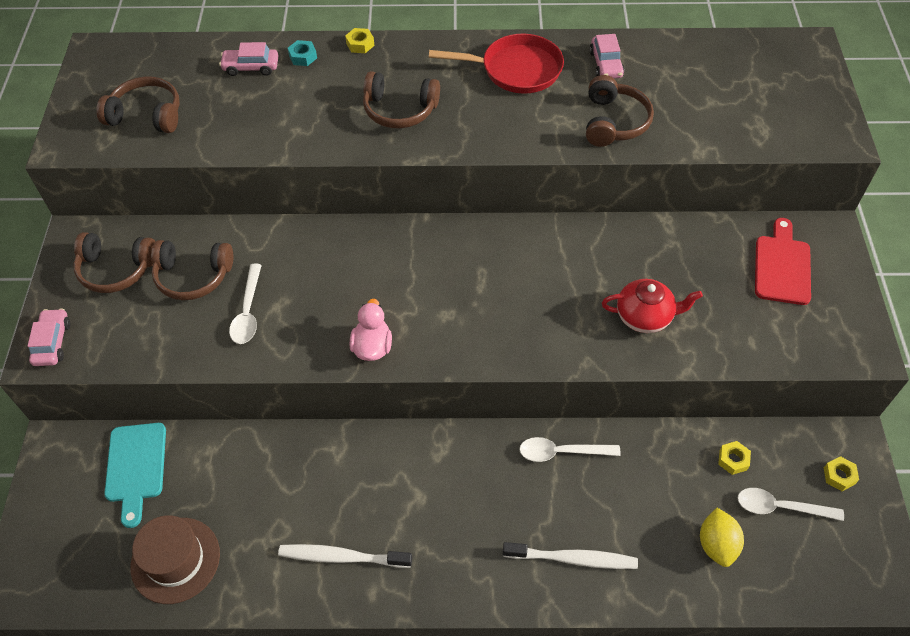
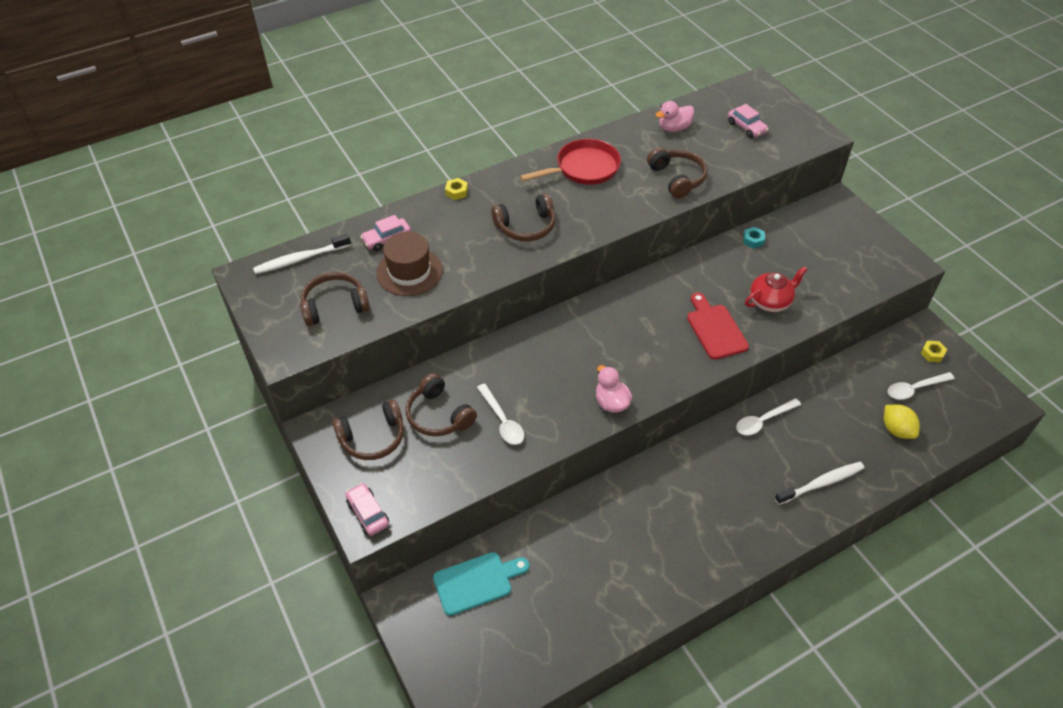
camera: 30 degrees left, 5 degrees down
(136, 467) = (476, 582): turquoise cutting board -> turquoise cutting board turned 75 degrees counterclockwise
(175, 560) = (560, 628): brown hat -> brown hat (409, 271)
(193, 276) = (439, 415): brown headphones -> brown headphones turned 75 degrees clockwise
(303, 57) = (421, 217): turquoise nut -> turquoise nut (753, 240)
(342, 557) = (675, 562): white toothbrush -> white toothbrush (300, 259)
(606, 64) = (640, 142): pink car -> pink car (746, 127)
(659, 62) = (674, 128): none -> pink duck
(733, 460) = (867, 374): yellow nut -> none
(782, 266) = (826, 234): red cutting board -> red cutting board (715, 329)

